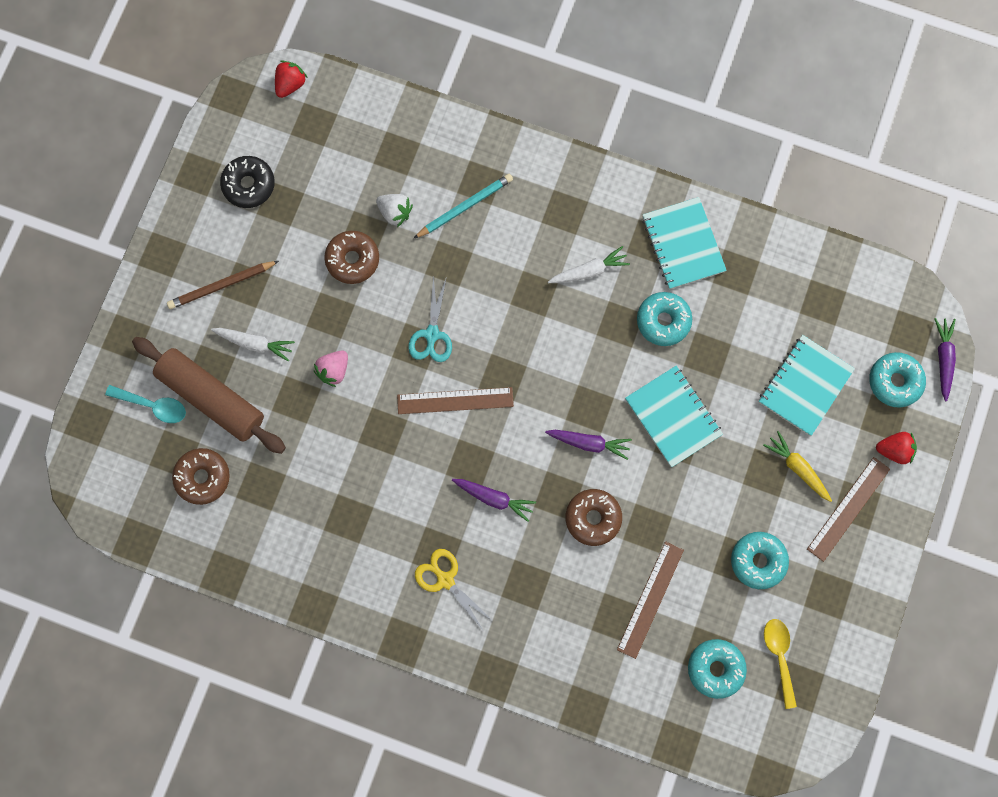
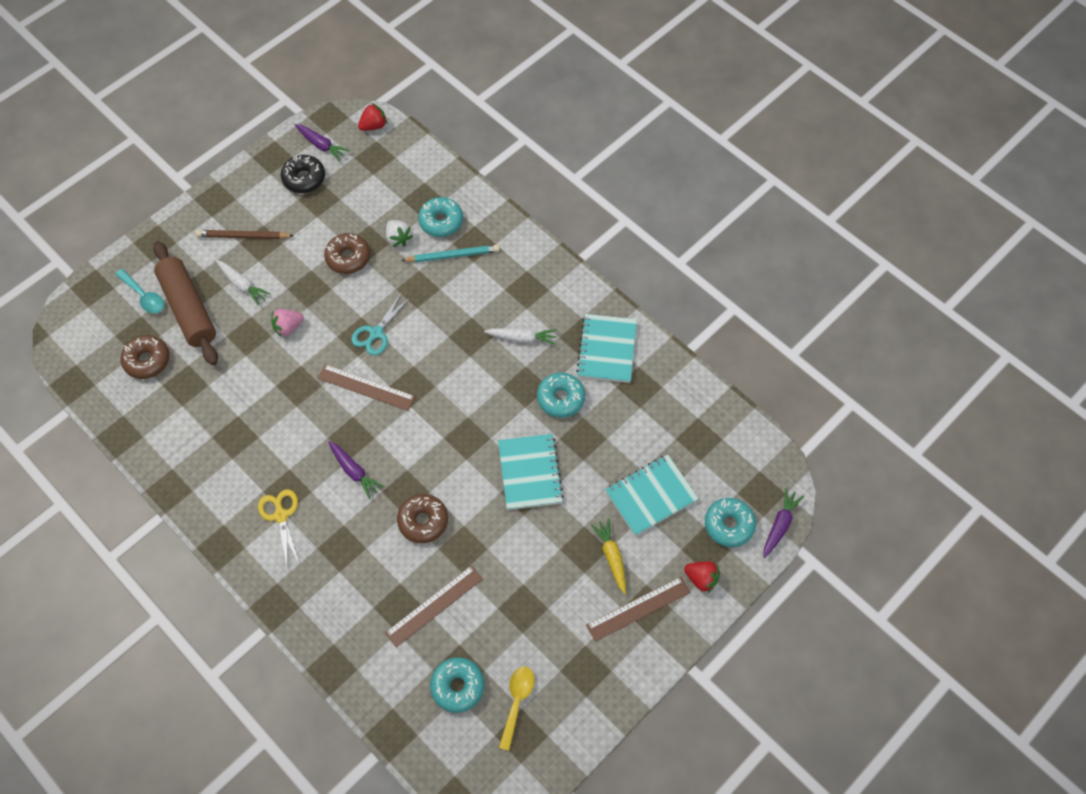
camera: 25 degrees right, 15 degrees down
(589, 443) = (452, 463): purple carrot -> purple carrot (321, 145)
(758, 561) = (540, 616): turquoise donut -> turquoise donut (441, 221)

